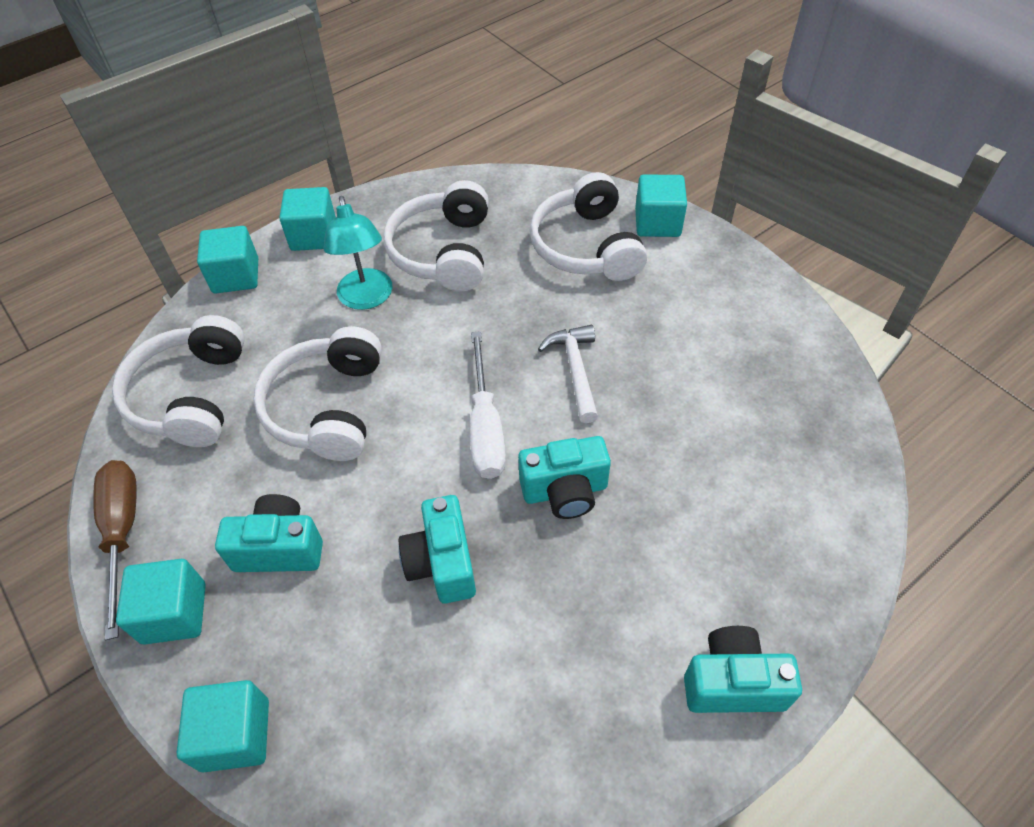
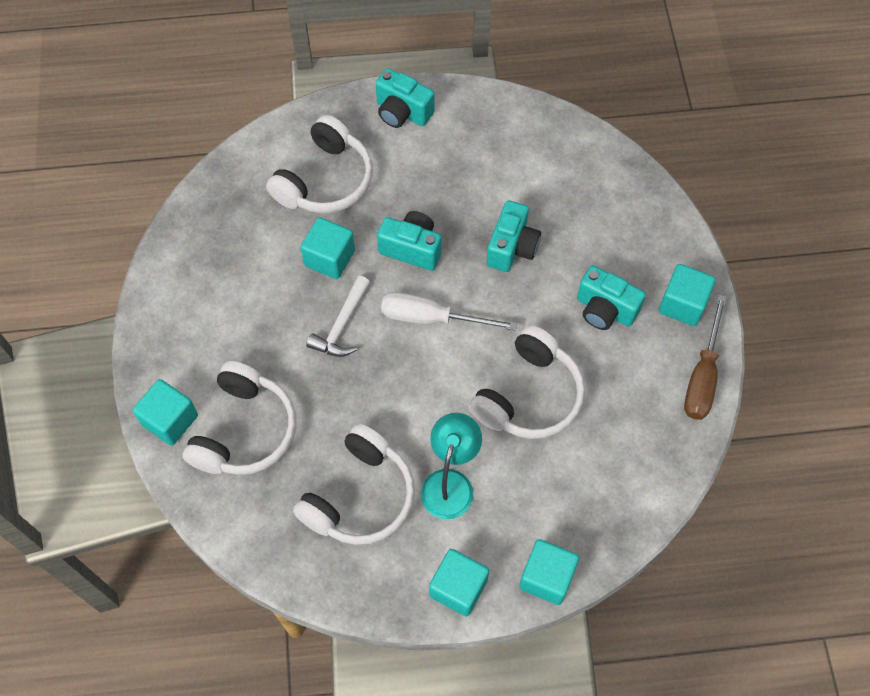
camera: 150 degrees left, 10 degrees up
(191, 395) = (624, 465): white headphones -> white headphones (325, 180)
(235, 734) = (667, 221): turquoise cube -> turquoise cube (329, 258)
(485, 427) = (431, 318): white screwdriver -> white screwdriver turned 105 degrees counterclockwise

